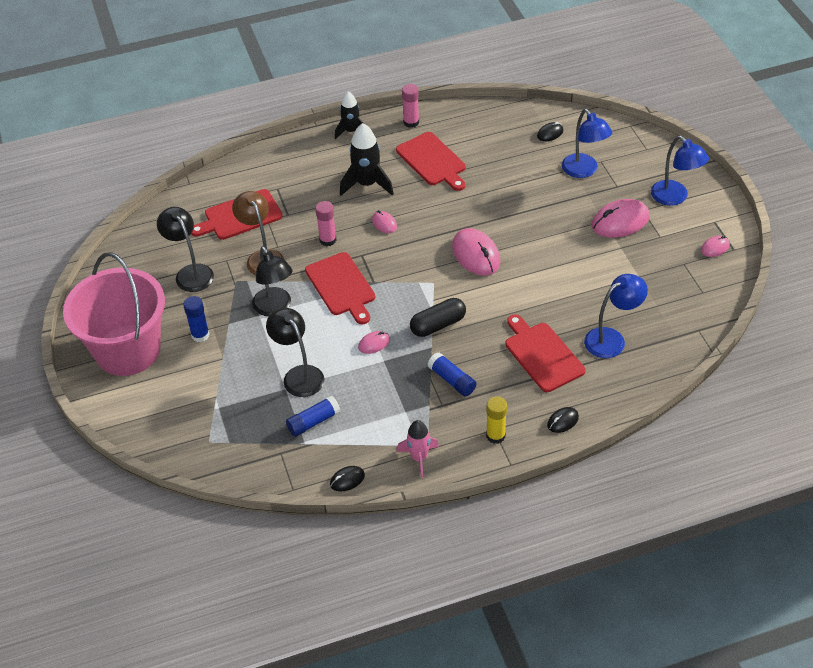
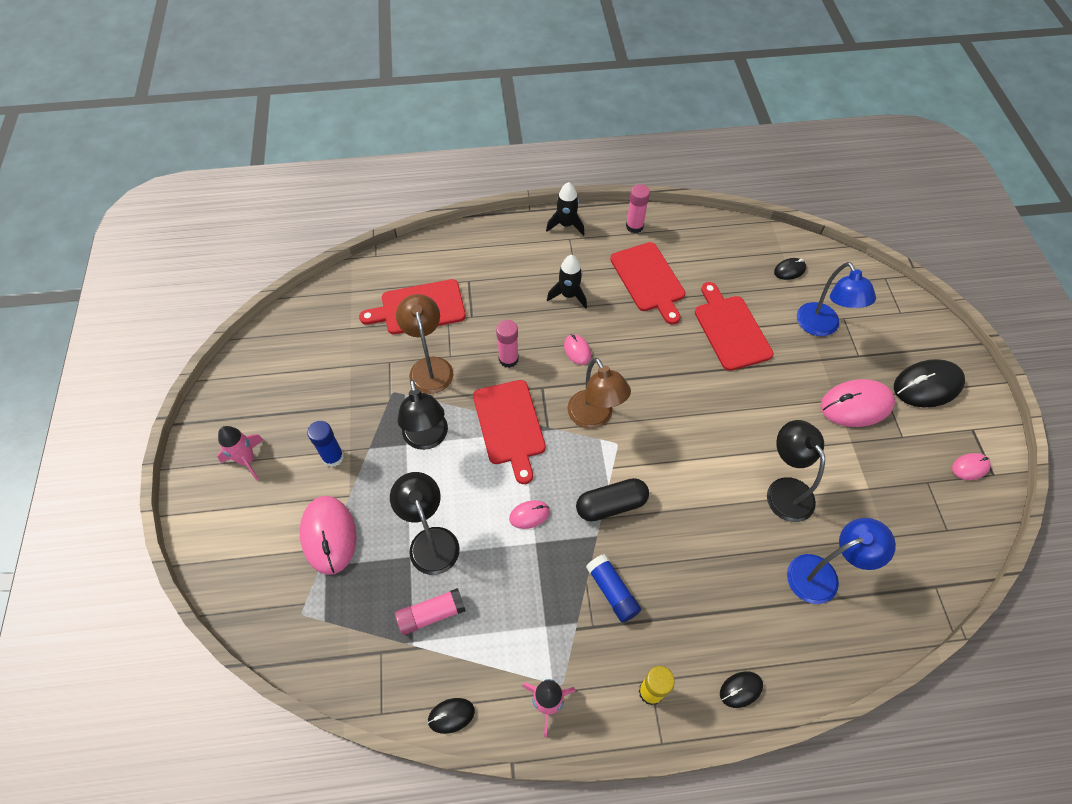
camera: 10 degrees right, 10 degrees up
(128, 350) = (247, 460): pink bucket -> pink rocket
(190, 272) = (345, 370): black lamp -> black lamp (784, 490)
(313, 422) = (431, 614): blue glue stick -> pink glue stick
(367, 184) = (568, 295): black rocket -> black rocket, size x0.66
(410, 268) = (594, 417): none -> brown lamp
(476, 255) = (675, 415): pink mouse -> pink mouse (329, 535)
(542, 355) = (731, 579): red cutting board -> red cutting board (730, 330)
(674, 198) = (927, 385): blue lamp -> black mouse

